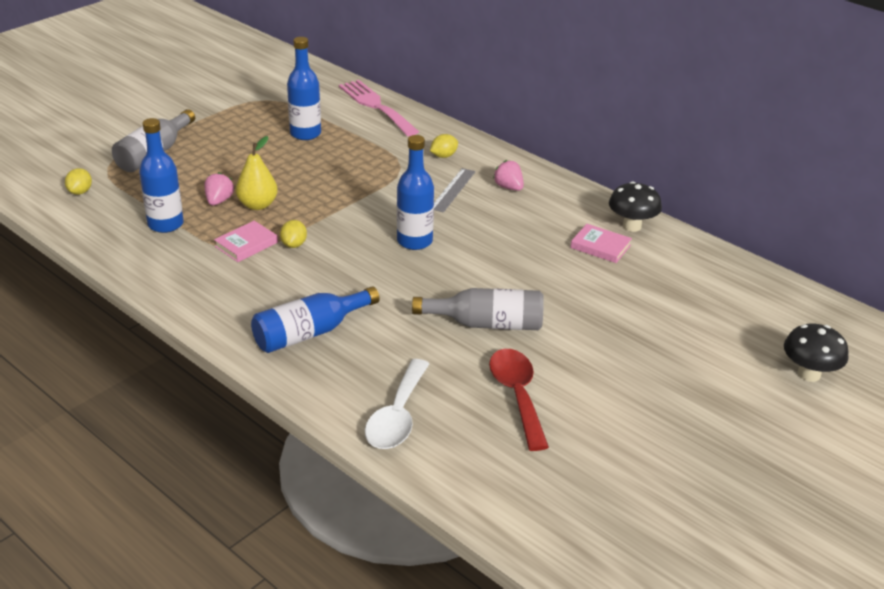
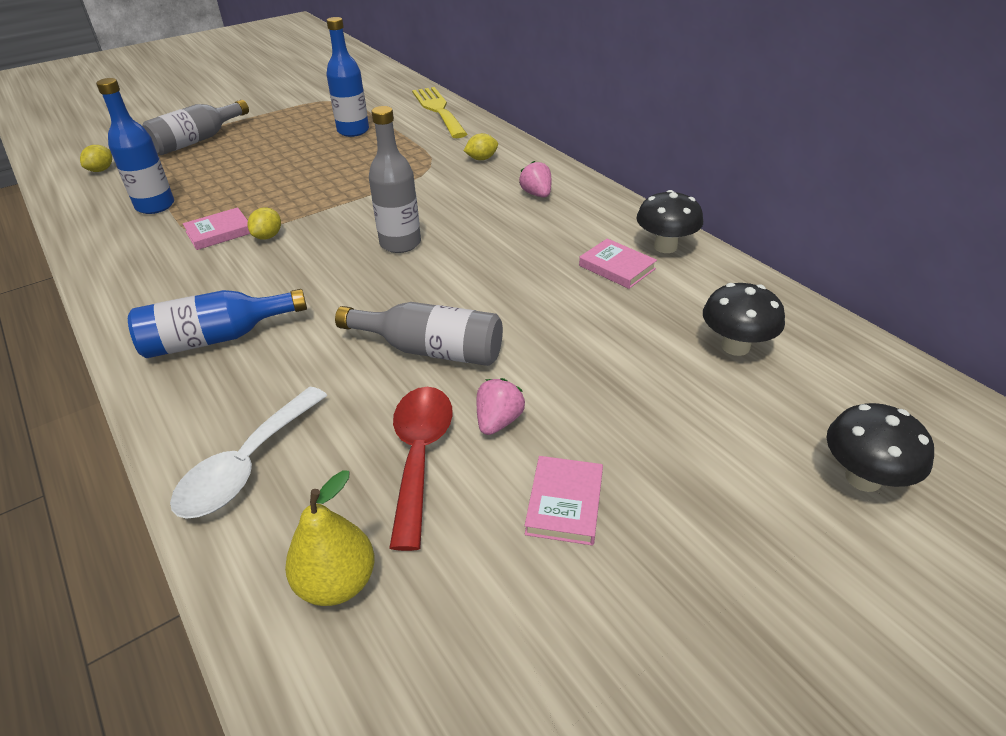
camera: 15 degrees right, 5 degrees up
(219, 201) = (224, 187): pink strawberry -> pink strawberry (498, 421)
(257, 205) = (259, 194): yellow pear -> yellow pear (337, 582)
(376, 106) = (438, 110): pink fork -> yellow fork
(414, 241) = (400, 243): blue bottle -> grey bottle
(453, 190) = (473, 192): grey ruler -> none
(628, 411) = (564, 503): none -> pink book
(707, 299) = (735, 346): none -> black mushroom

